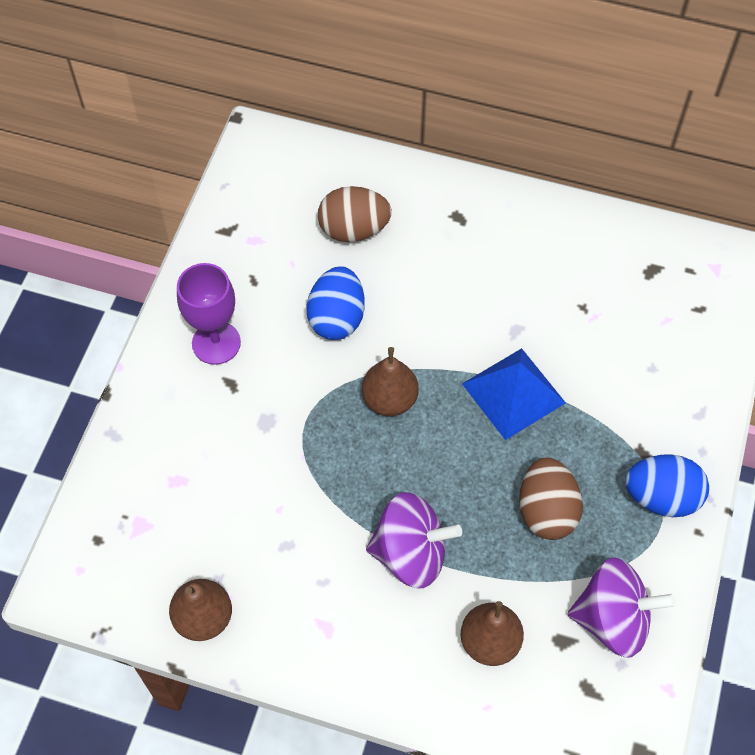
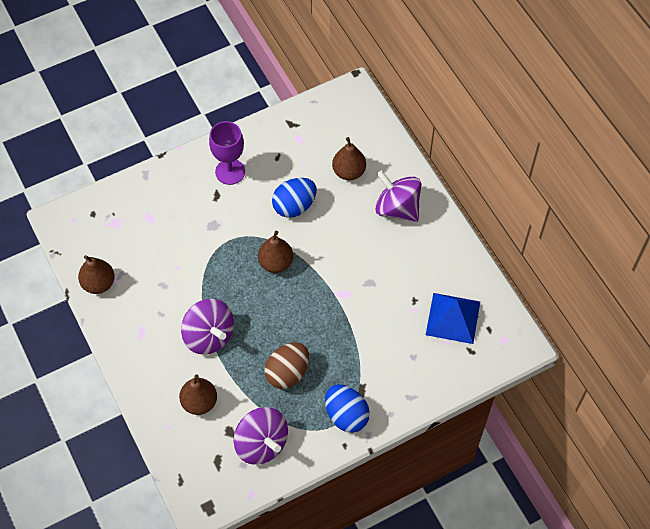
camera: 45 degrees right, 0 degrees up
(354, 230) = (349, 172): brown egg -> brown pear
(451, 225) = (397, 208): none -> purple spinning top
(513, 393) = (334, 309): blue pyramid -> blue pyramid (453, 318)

